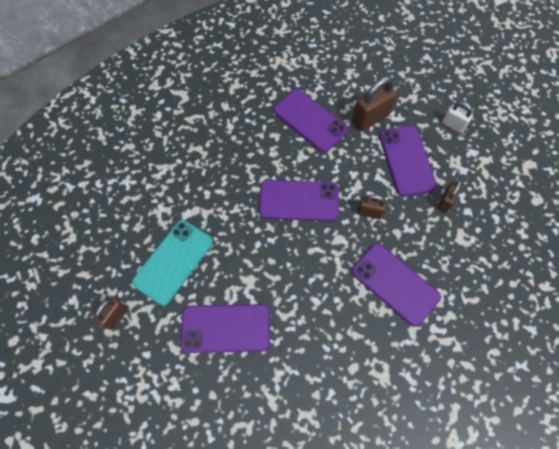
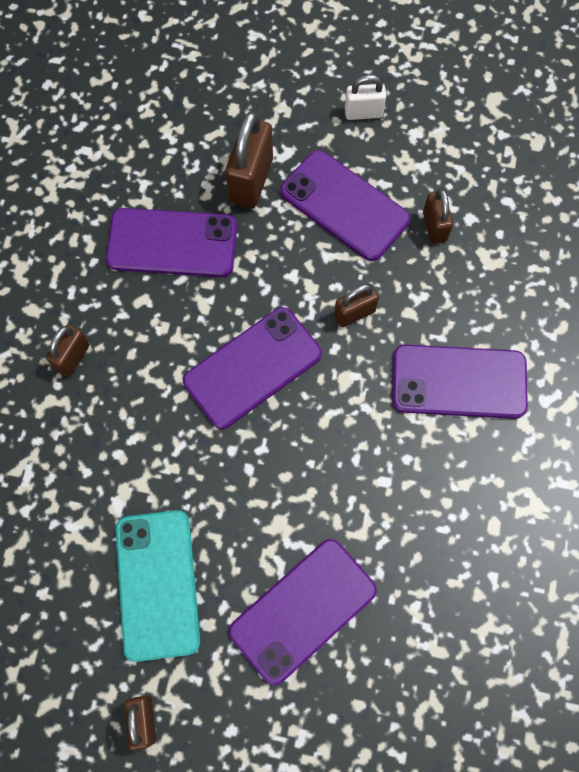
camera: 40 degrees left, 5 degrees up
(224, 137) = (73, 357): none -> brown padlock

